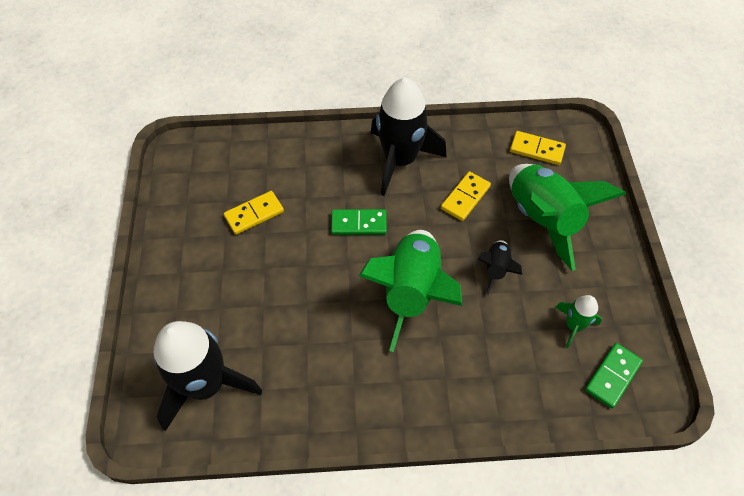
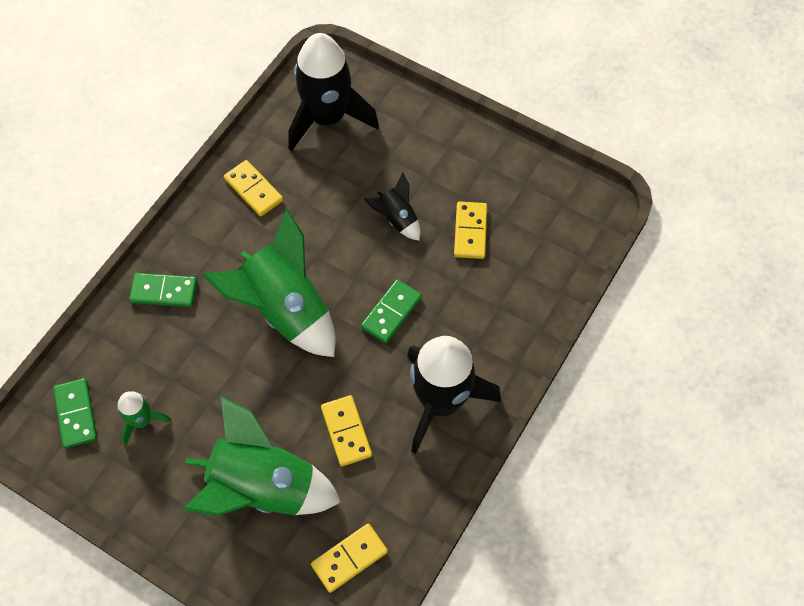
camera: 125 degrees right, 5 degrees up
(323, 393) = (253, 190): none -> yellow domino
(468, 392) = (164, 291): none -> green domino
(496, 269) = (248, 398): black rocket -> black rocket (397, 219)

